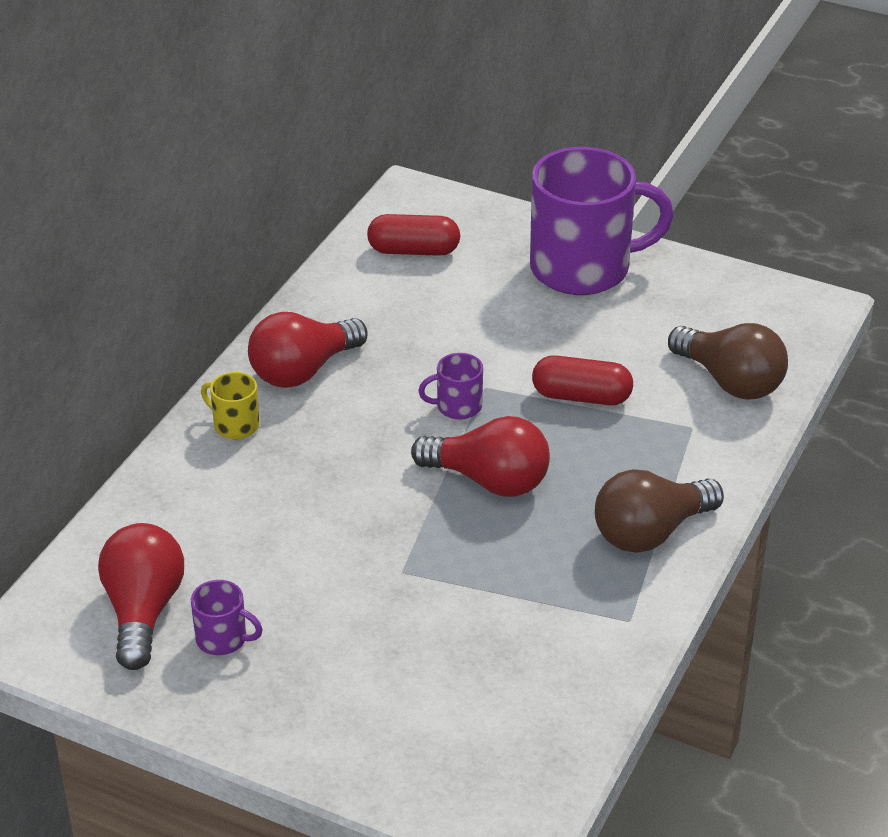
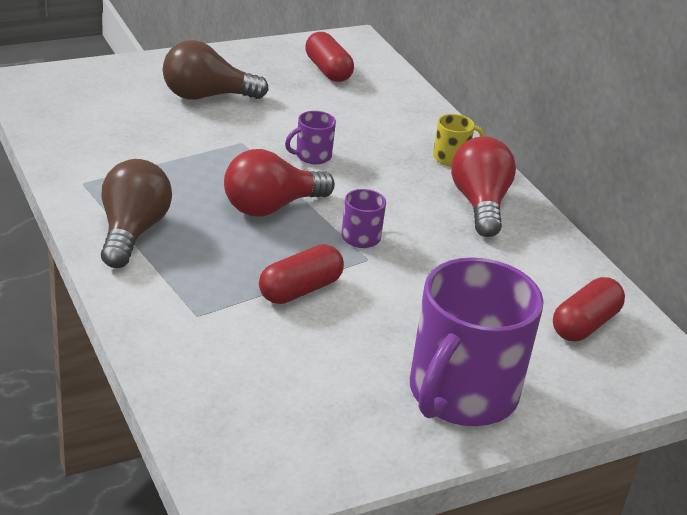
camera: 125 degrees right, 5 degrees down
(143, 611) = (328, 70): red light bulb -> red capsule
(223, 639) = (274, 78): purple mug -> purple mug (312, 156)
(730, 381) = (216, 368): brown light bulb -> brown light bulb (206, 96)

